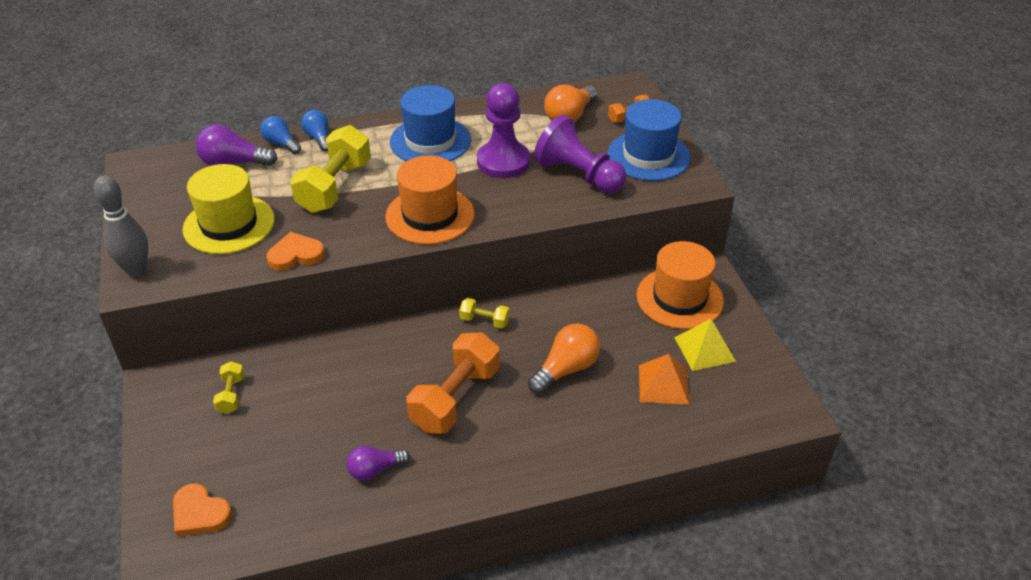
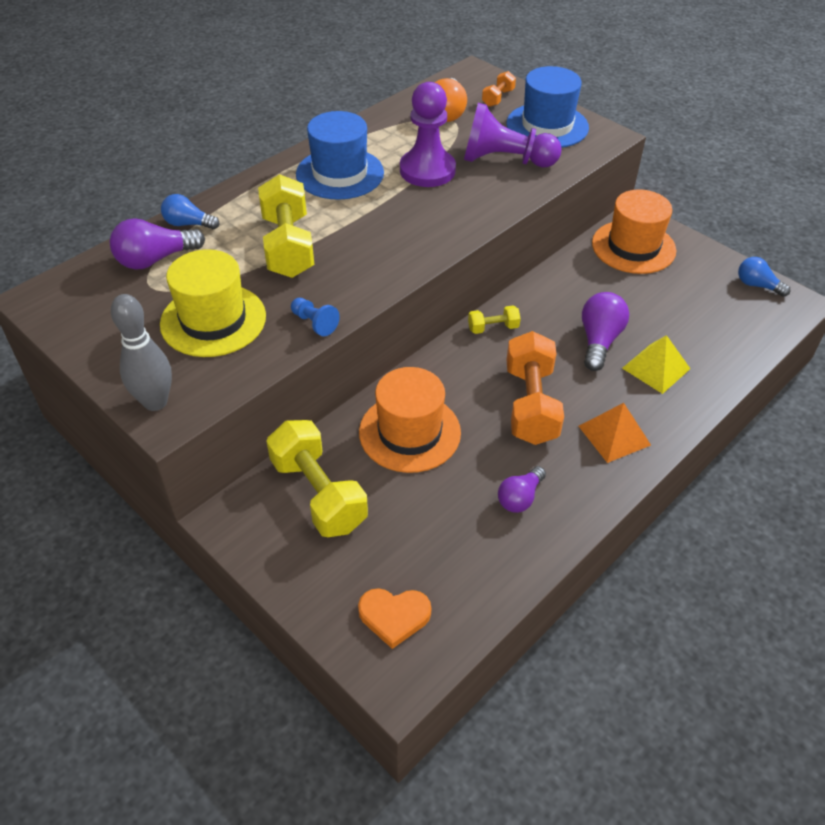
camera: 30 degrees left, 5 degrees up
(231, 395) = (318, 494): yellow dumbbell -> yellow dumbbell, size x2.10
(295, 255) = (314, 323): orange heart -> blue pawn
(319, 138) = (223, 206): blue light bulb -> blue light bulb (757, 285)
(430, 215) = (408, 240): orange hat -> orange hat (409, 432)
(566, 369) = (599, 341): orange light bulb -> purple light bulb
(663, 384) = (685, 321): orange pyramid -> orange pyramid (614, 435)
(704, 349) = (689, 280): yellow pyramid -> yellow pyramid (656, 368)

